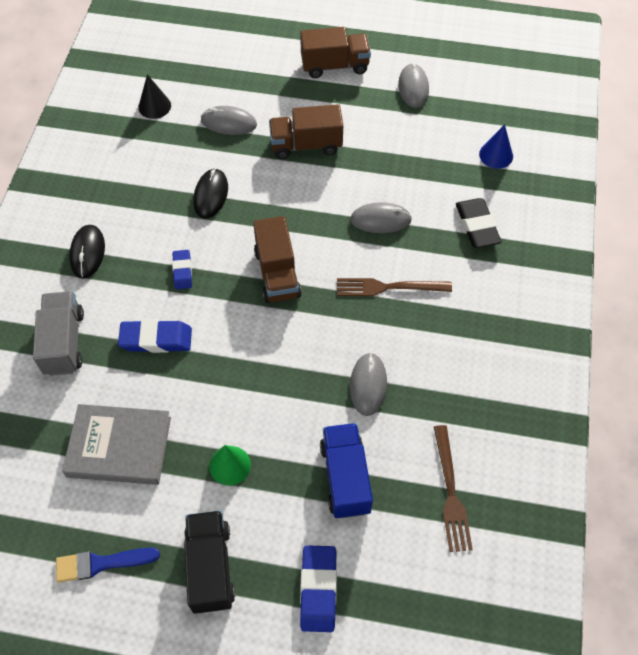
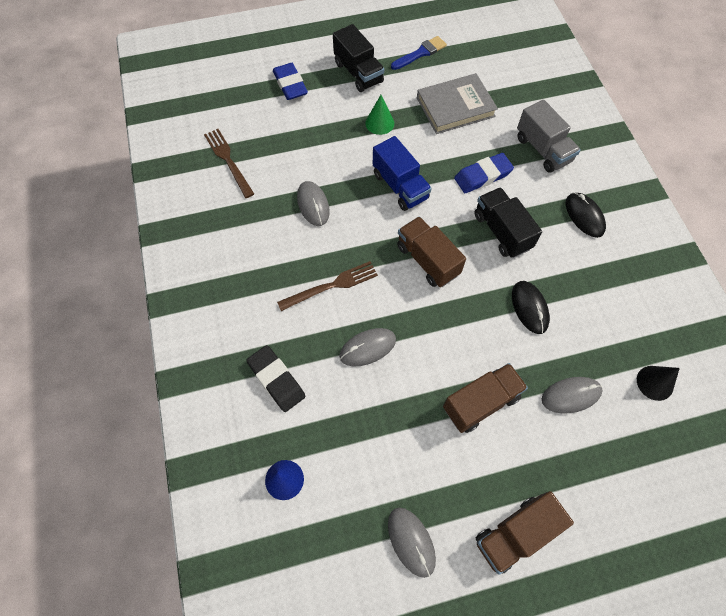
camera: 155 degrees right, 5 degrees up
(182, 271) = (502, 231): blue eraser -> black truck
(345, 478) = (301, 143): blue truck -> blue truck (400, 186)

